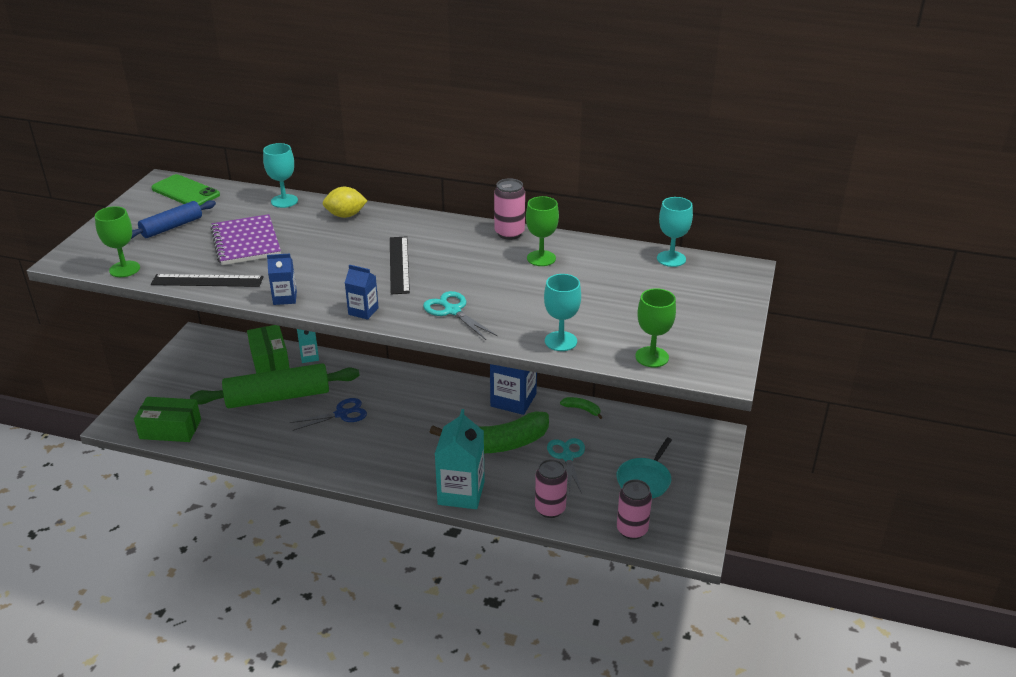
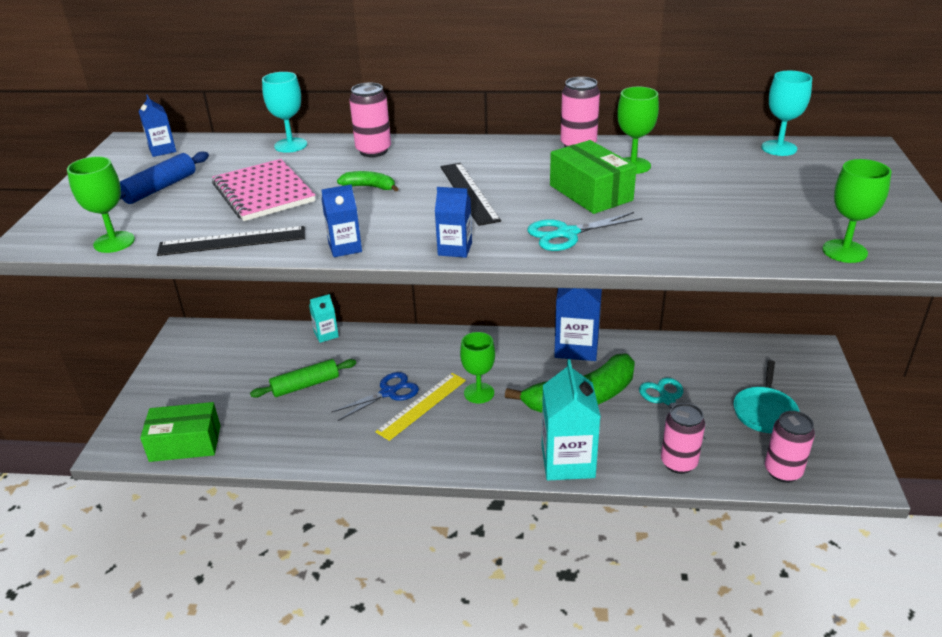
camera: 10 degrees left, 0 degrees up
(185, 192) = (162, 150): green phone -> blue carton
(246, 242) = (263, 193): purple notebook -> pink notebook
(269, 359) = (280, 344): green box -> green box (590, 193)
(278, 397) = (305, 385): green rolling pin -> green rolling pin, size x0.55
(345, 215) = (373, 151): yellow lemon -> pink can
(364, 429) = (422, 405): none -> yellow ruler
(414, 426) = (479, 393): none -> green goblet
(453, 311) = (567, 234): turquoise scissors -> turquoise scissors turned 60 degrees counterclockwise
(560, 341) = (722, 249): turquoise goblet -> none
(582, 409) = (656, 345): green banana -> green banana (370, 187)

